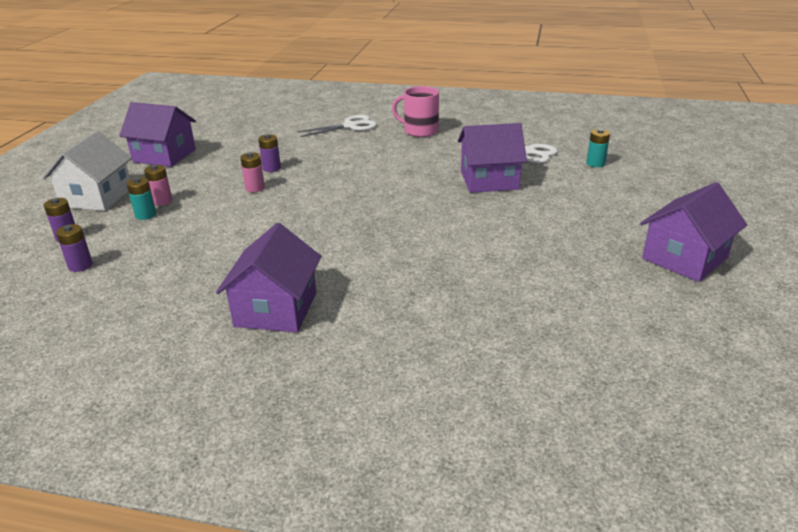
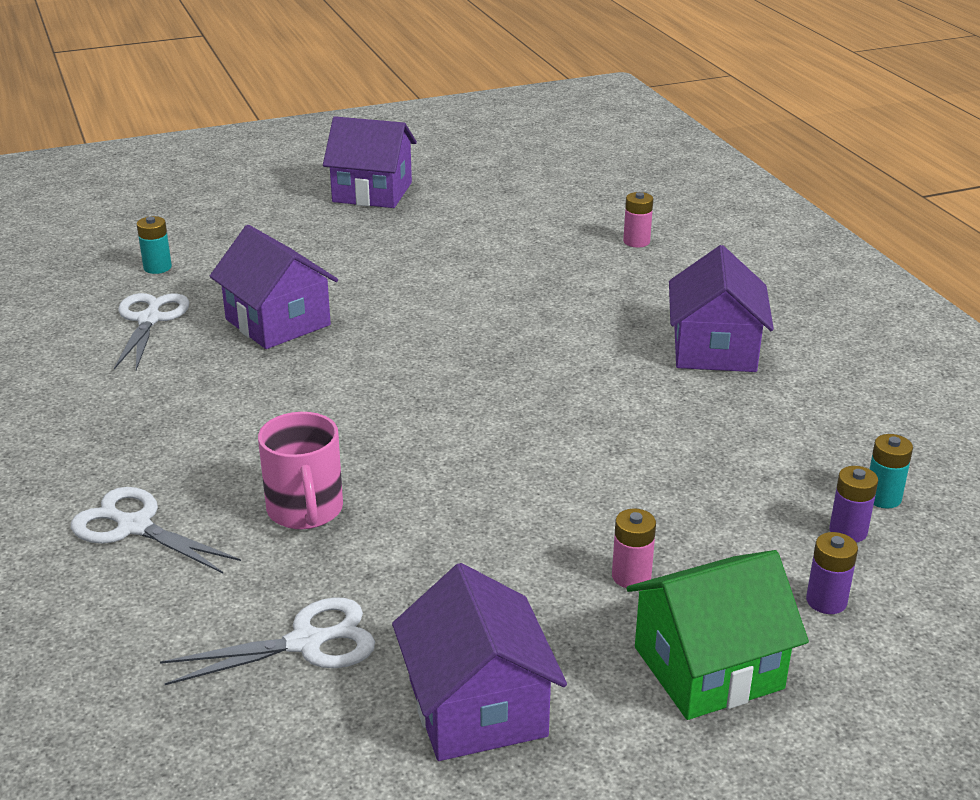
camera: 125 degrees left, 0 degrees up
(97, 197) = (708, 668): white house -> green house
(145, 215) = (684, 564): turquoise battery -> turquoise battery (882, 498)
(241, 139) = (305, 643): none -> white scissors
(255, 188) = (491, 504): pink battery -> pink battery (636, 241)
(271, 168) = (406, 525): purple battery -> none
(276, 309) = (714, 349): purple house -> purple house turned 60 degrees counterclockwise
(420, 131) = (112, 437): pink mug -> pink mug (305, 510)

